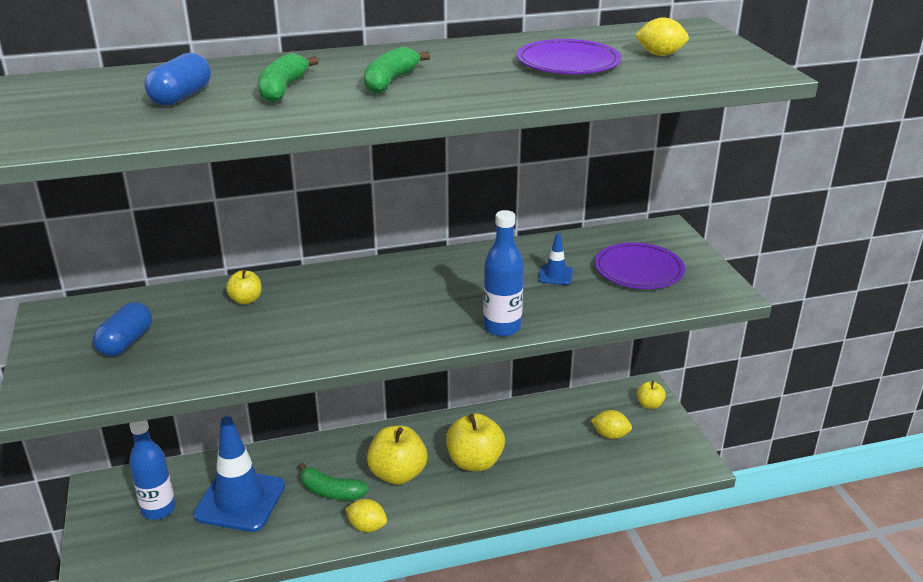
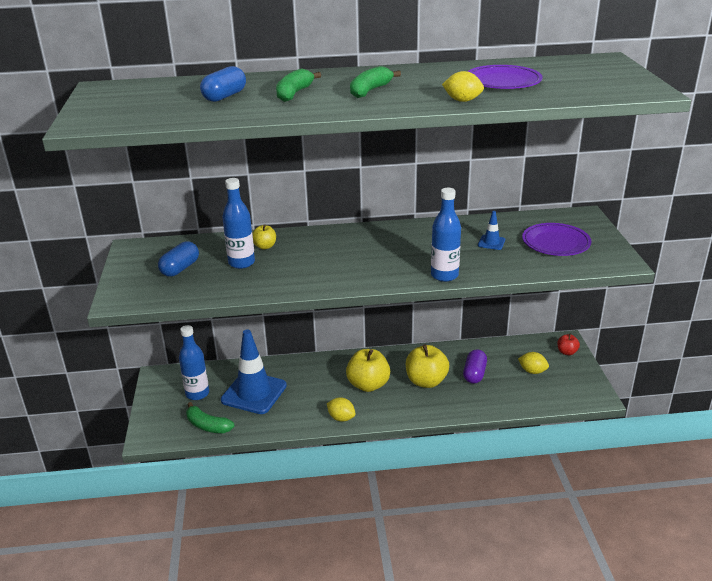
camera: 10 degrees right, 0 degrees up
(215, 327) = (241, 263): none -> blue bottle
(331, 491) = (318, 392): green banana -> green banana (207, 426)
(536, 445) = (474, 374): none -> purple capsule
(649, 404) = (567, 352): yellow apple -> red apple
(660, 54) = (574, 77): yellow lemon -> yellow lemon (462, 100)

